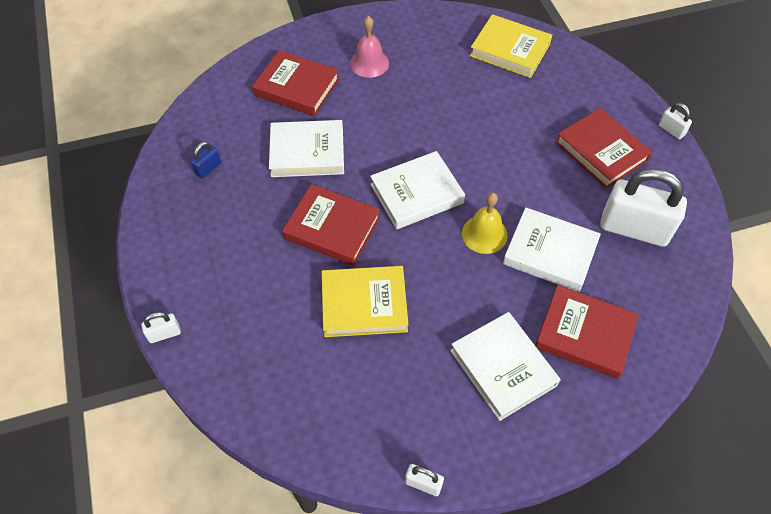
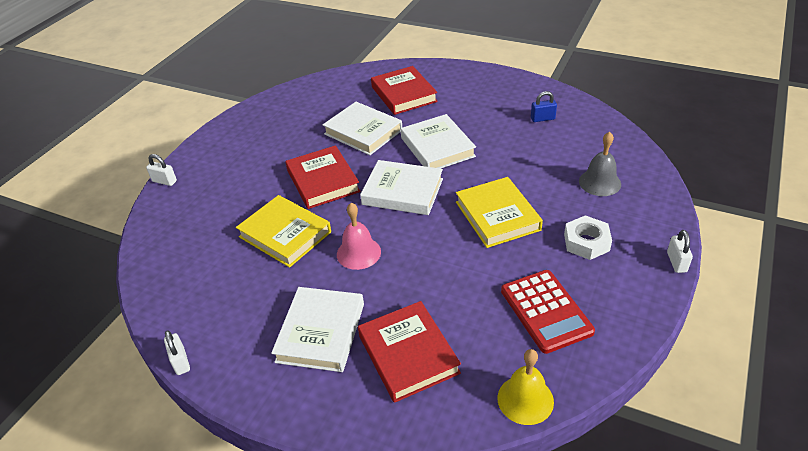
camera: 45 degrees right, 15 degrees down
(208, 168) = (296, 112): blue padlock -> blue padlock (542, 119)
(369, 63) = (470, 102): pink bell -> pink bell (358, 253)
(484, 234) = (418, 242): yellow bell -> yellow bell (525, 399)
(510, 50) = (591, 140): yellow book -> yellow book (497, 216)
(550, 253) = (452, 284): white book -> white book (437, 147)
(556, 89) = (599, 182): none -> grey bell
(601, 151) = (586, 242): red book -> white nut
(634, 229) = (546, 311): white padlock -> red calculator

